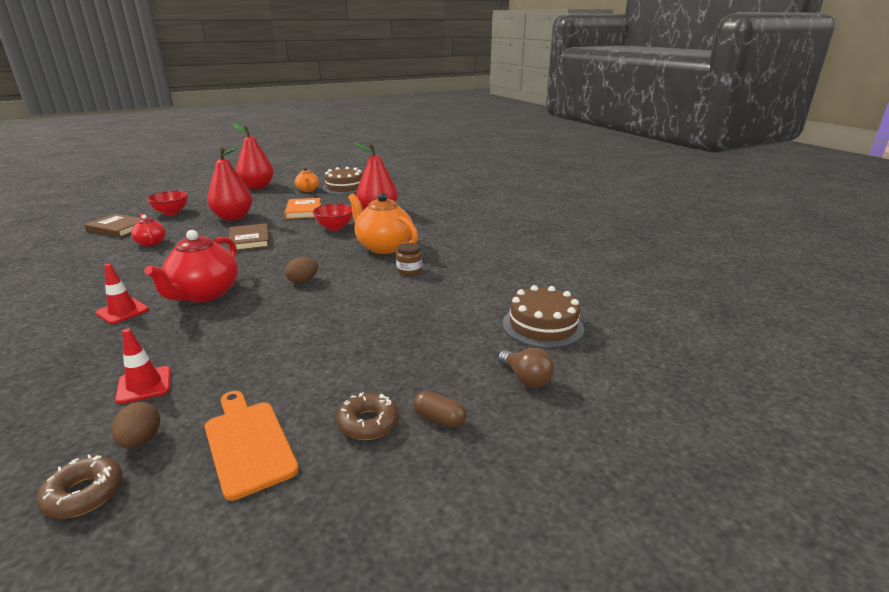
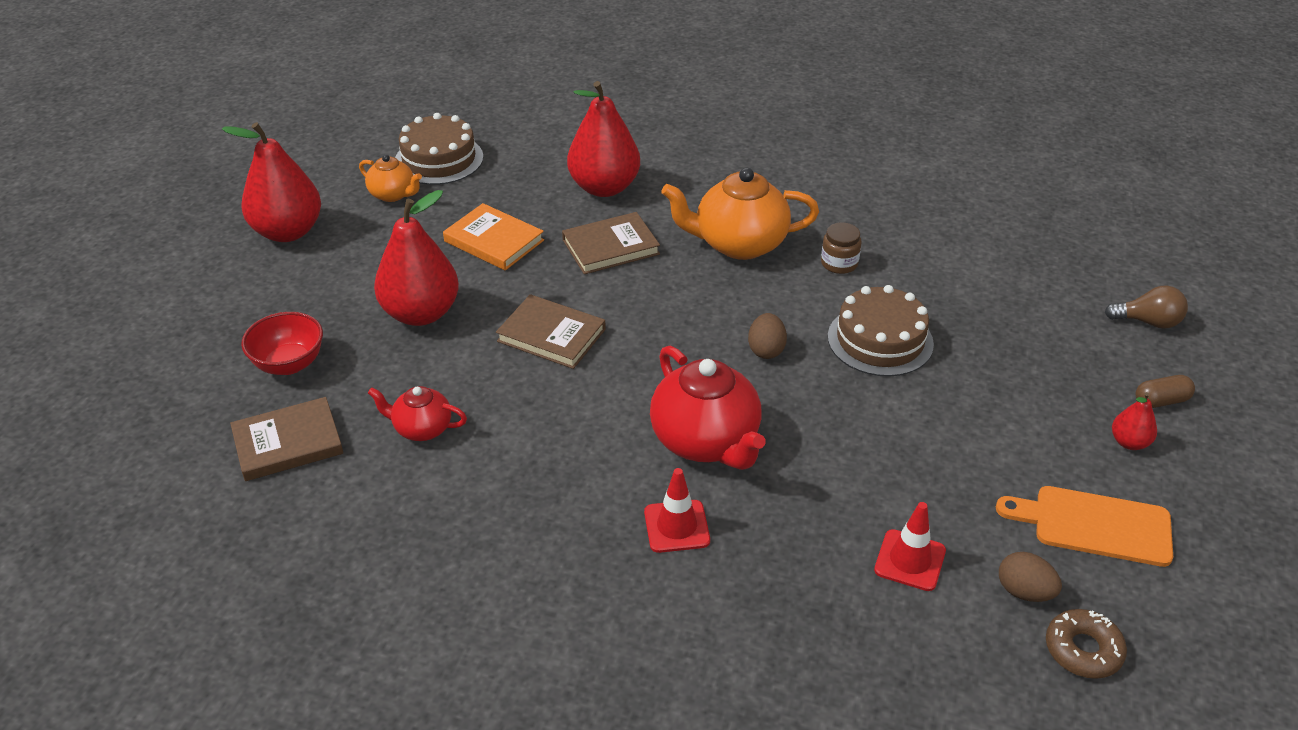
camera: 45 degrees left, 15 degrees up
(335, 227) = (610, 247): red bowl -> brown book
(368, 423) = (1129, 442): brown donut -> red pear
(542, 325) = (1067, 256): brown cake -> brown cake (880, 340)

